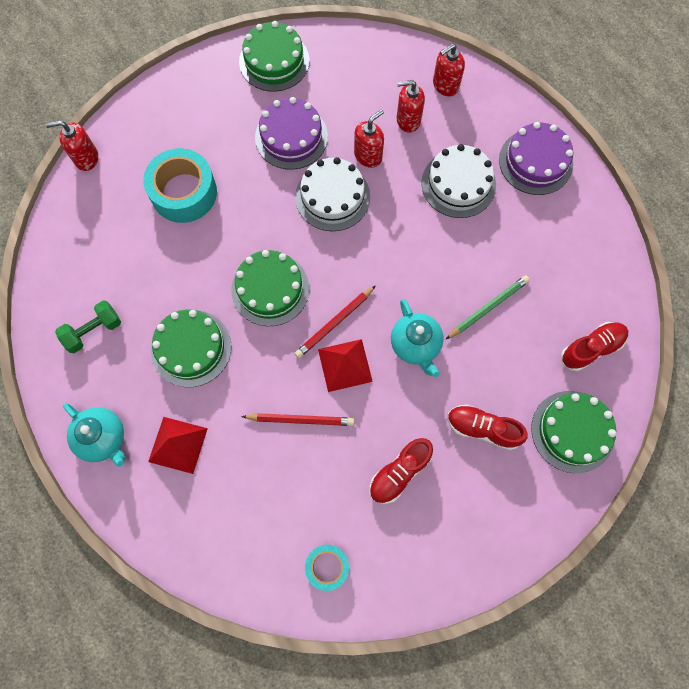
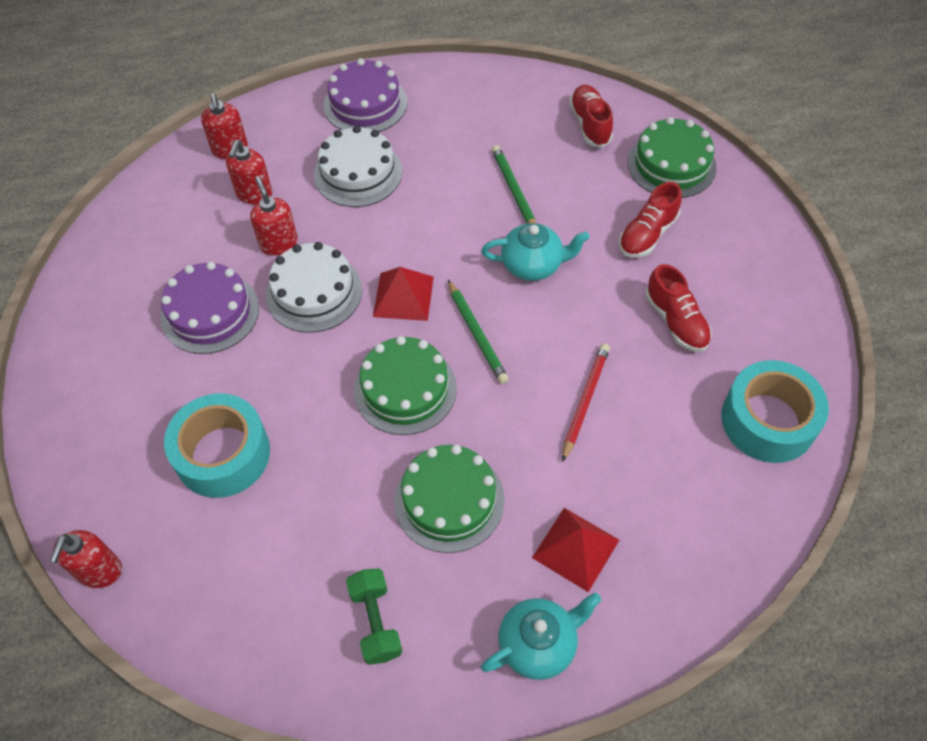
camera: 70 degrees left, 15 degrees down
(274, 61) = (91, 302): green cake -> none
(327, 567) = (768, 421): turquoise tape -> turquoise tape, size x1.79
(334, 323) = (477, 334): red pencil -> green pencil
(345, 365) = (532, 338): red pyramid -> red pyramid (403, 296)

